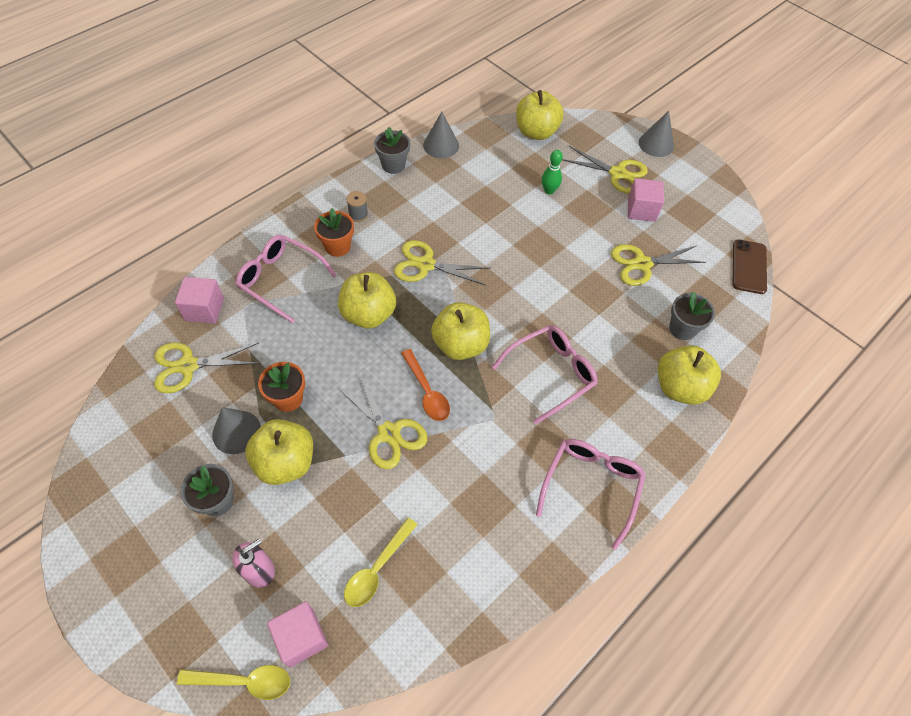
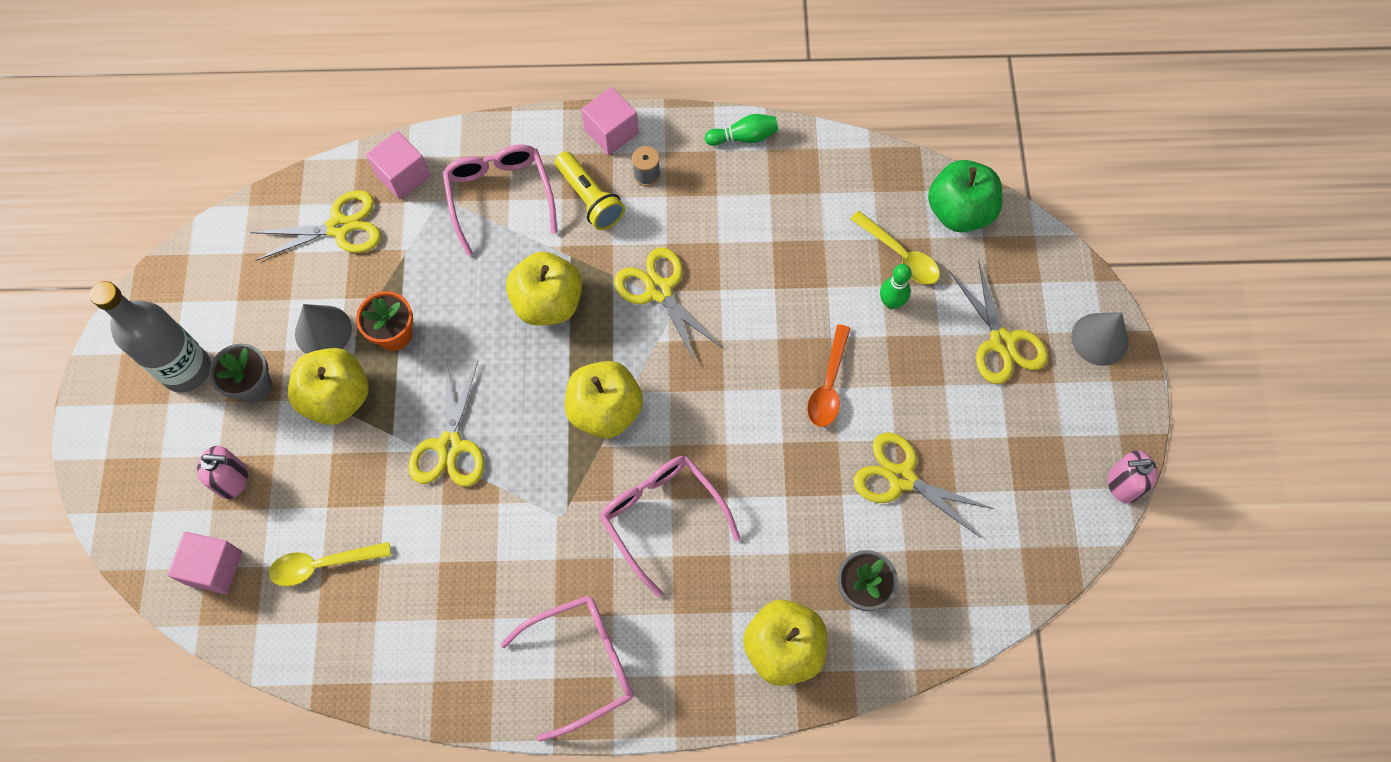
camera: 45 degrees right, 10 degrees up
(155, 529) = (186, 370): none -> grey bottle
(188, 366) = (339, 227): yellow scissors -> yellow scissors turned 135 degrees clockwise
(243, 681) = (144, 563): yellow spoon -> yellow spoon (900, 255)
(337, 246) = (590, 198): orange flower pot -> yellow flashlight
(393, 165) = (744, 137): grey flower pot -> green bowling pin
(427, 391) = (524, 433): orange spoon -> orange spoon (828, 385)
(441, 145) = (824, 149): grey cone -> none
(536, 132) = (959, 212): yellow apple -> green apple
(550, 374) = (662, 518): pink glasses -> pink glasses turned 135 degrees counterclockwise
(641, 210) = (978, 411): pink cube -> pink cube (611, 132)
(734, 195) = (1123, 484): none -> pink soap dispenser
(749, 267) = (1030, 585): brown phone -> none

